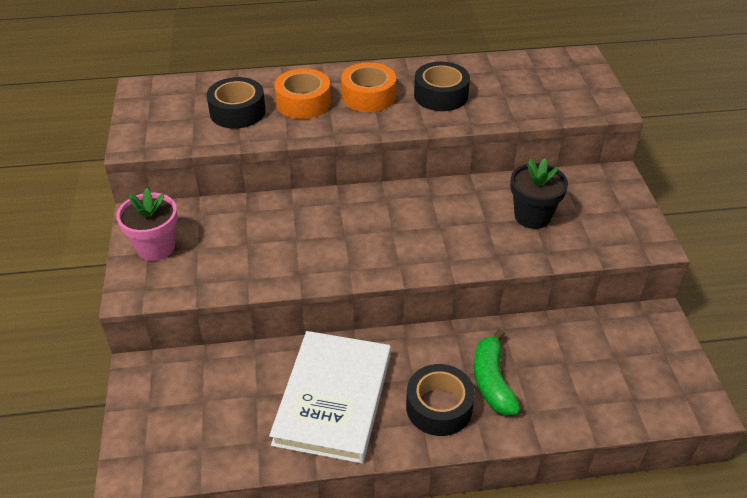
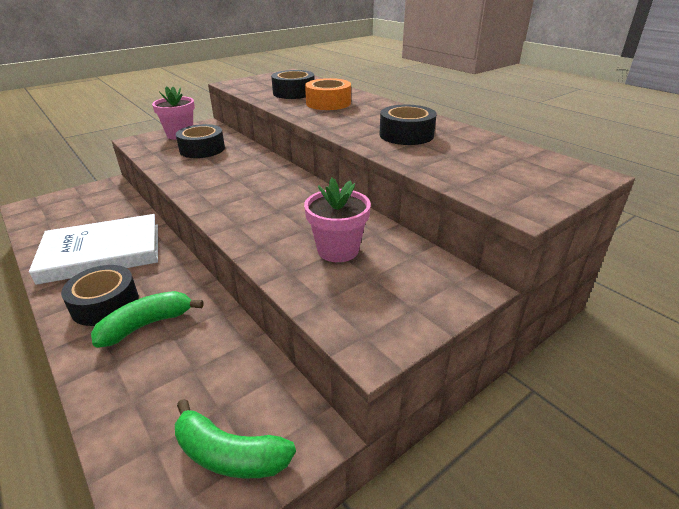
camera: 60 degrees right, 10 degrees down
(231, 239) = (202, 149): none -> black tape
(368, 96) = (365, 116): orange tape -> none
(532, 216) = (338, 250): black flower pot -> pink flower pot
(657, 362) = (229, 454): none -> green banana

